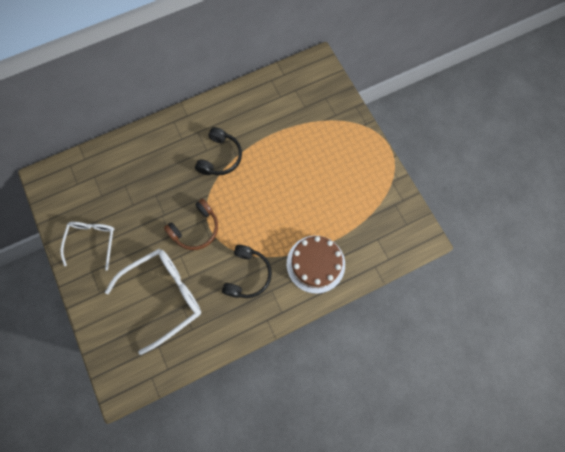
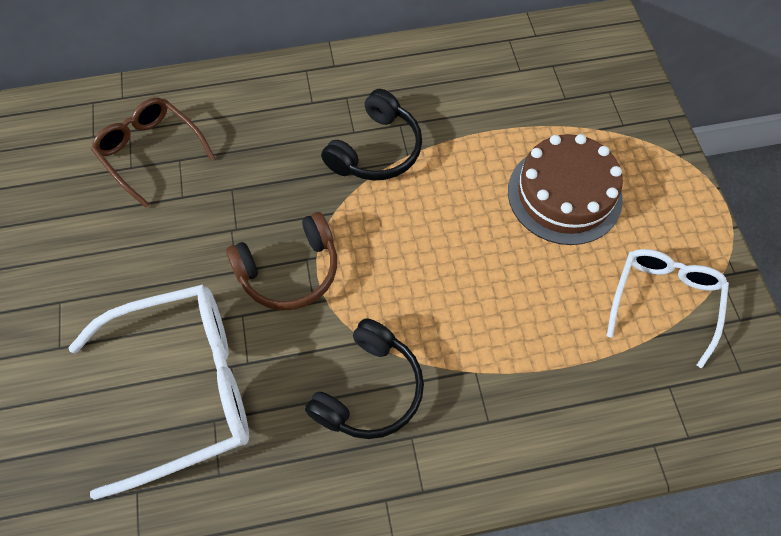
camera: 15 degrees right, 10 degrees down
(92, 241) = (82, 245): white glasses -> white glasses (664, 301)
(109, 185) = (150, 152): none -> brown glasses
(315, 264) = (522, 405): brown cake -> brown cake (564, 194)

